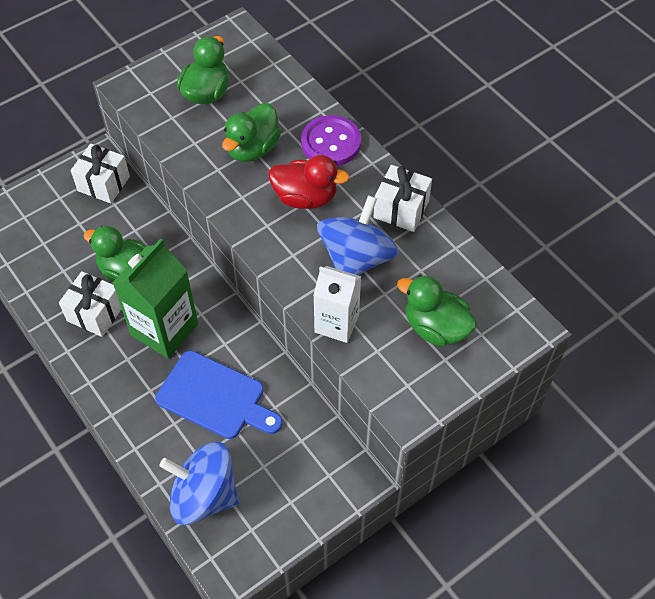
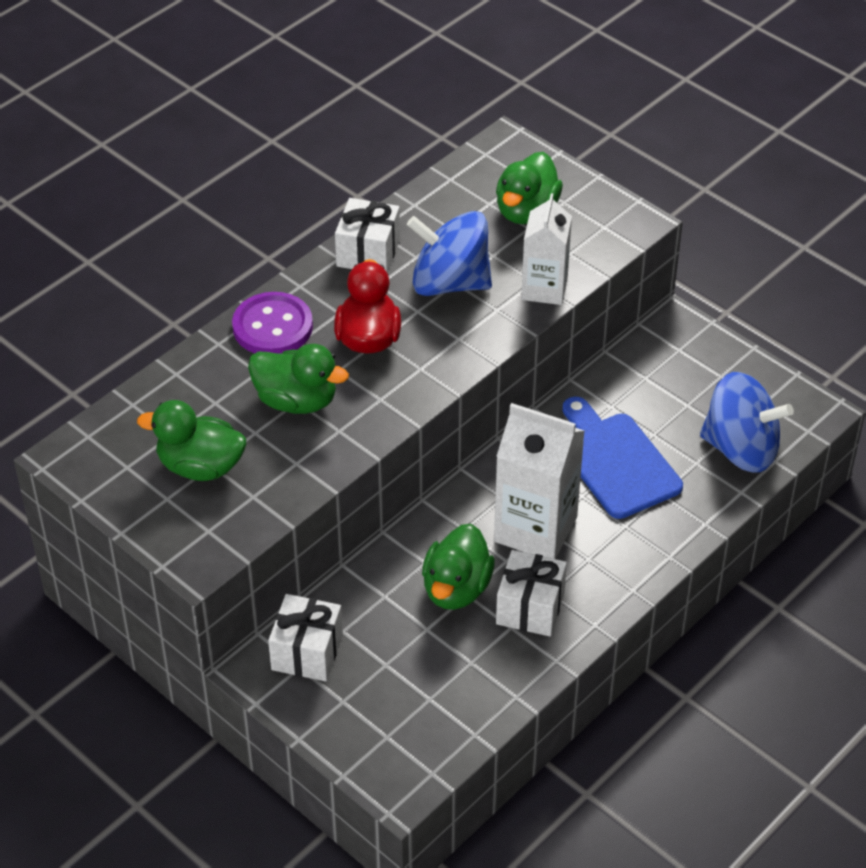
camera: 100 degrees left, 10 degrees down
(164, 329) = (535, 529): green carton -> white carton
(204, 495) = (741, 449): blue spinning top -> blue spinning top turned 75 degrees counterclockwise
(215, 397) = (616, 461): blue cutting board -> blue cutting board turned 45 degrees counterclockwise

